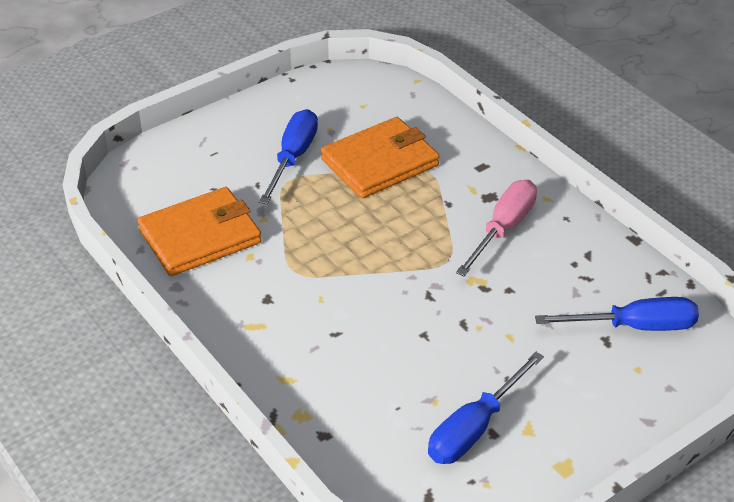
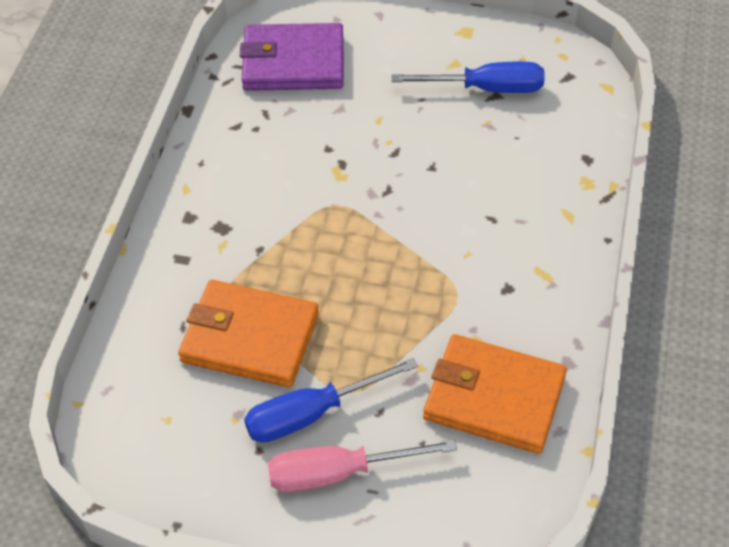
camera: 130 degrees left, 10 degrees up
(503, 229) = (257, 193): pink screwdriver -> pink screwdriver (339, 473)
(634, 326) = (293, 62): blue screwdriver -> purple wallet

